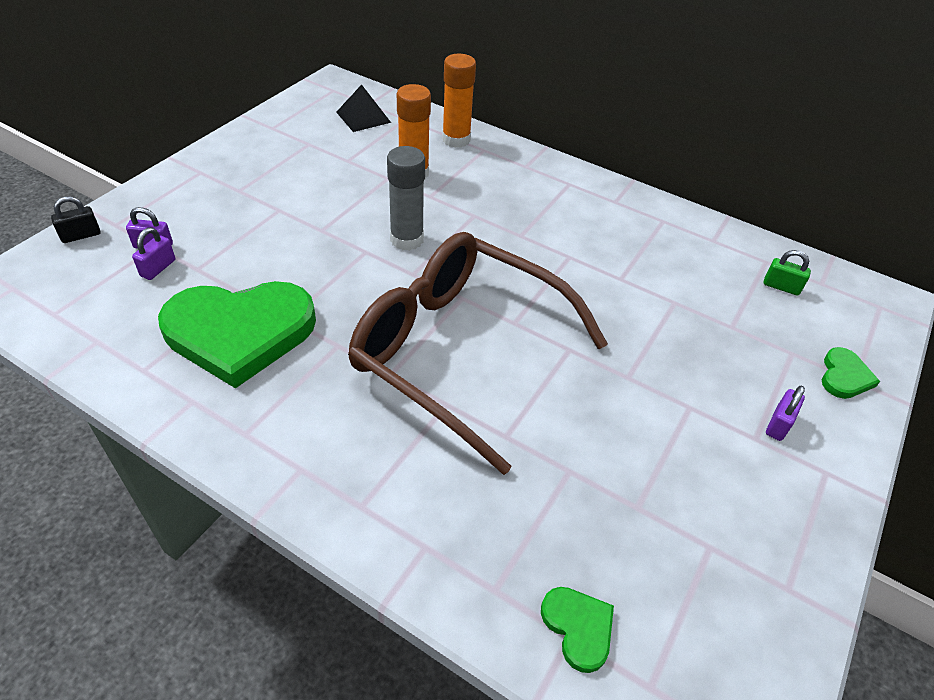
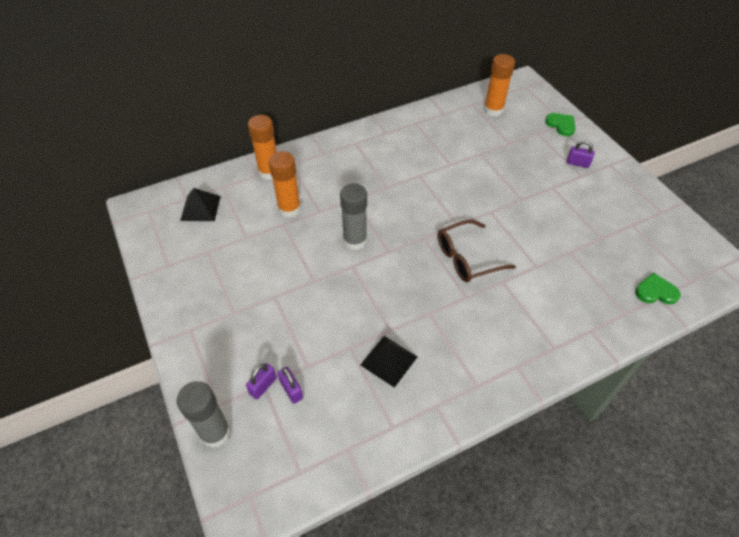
camera: 55 degrees left, 5 degrees up
(81, 235) = (215, 432): black padlock -> grey glue stick
(240, 332) = (389, 360): green heart -> black pyramid
(460, 351) = (467, 258): brown glasses -> brown glasses, size x0.51
(778, 424) = (577, 163): purple padlock -> purple padlock turned 45 degrees counterclockwise
(781, 287) = (493, 110): green padlock -> orange glue stick

